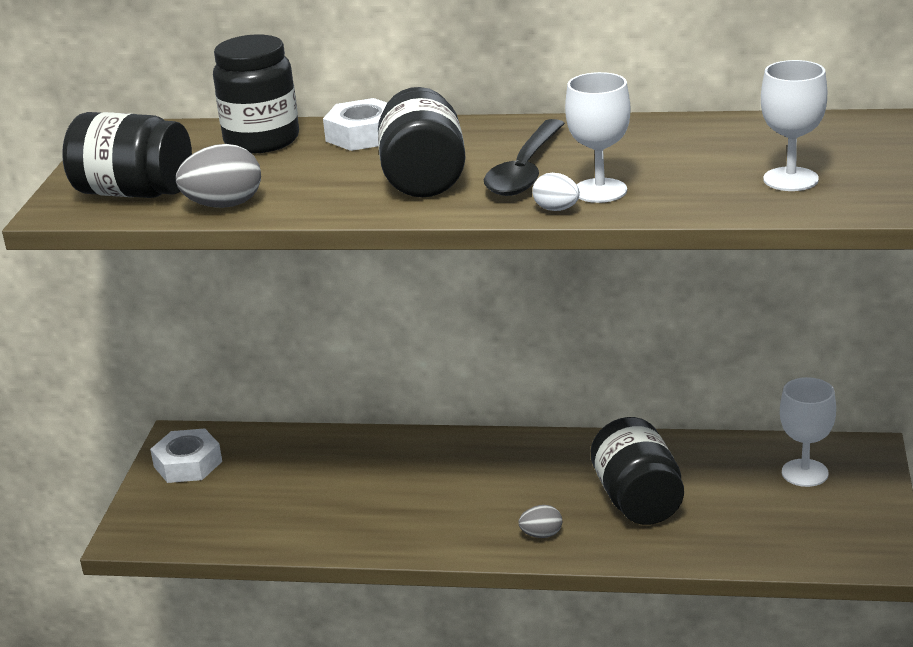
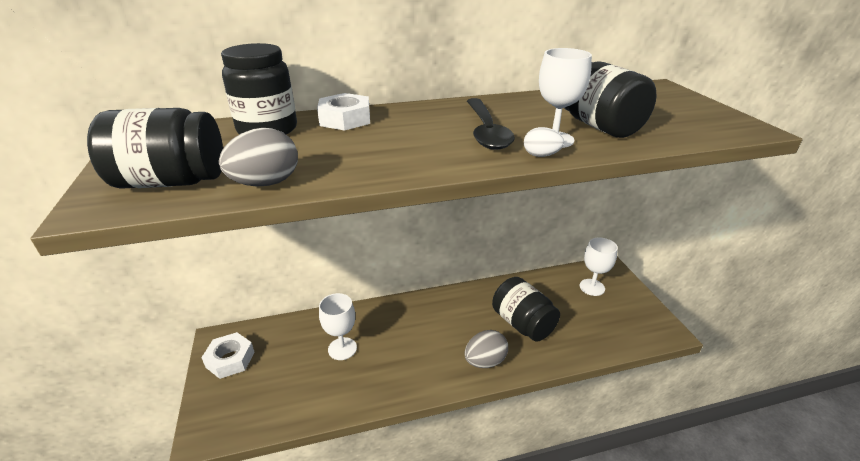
camera: 25 degrees left, 5 degrees up
(423, 178) = (418, 144): black jar -> black jar (599, 126)
(541, 535) = (485, 361): grey egg -> grey egg, size x1.73
(790, 179) = (660, 120): white goblet -> white goblet (342, 348)

